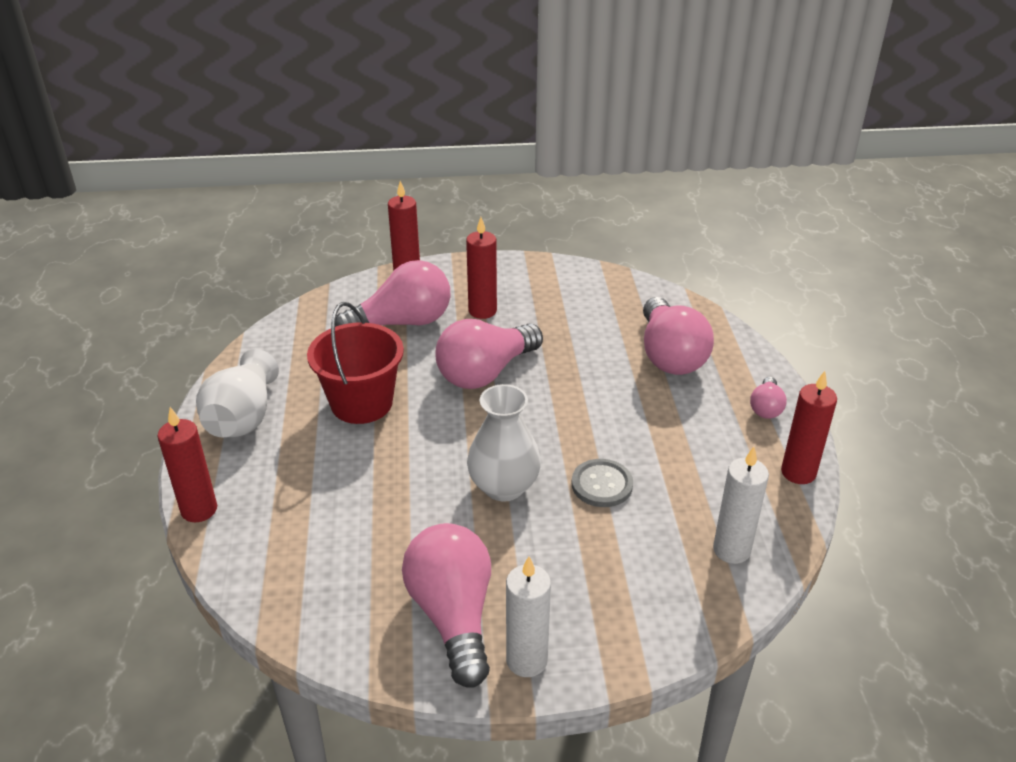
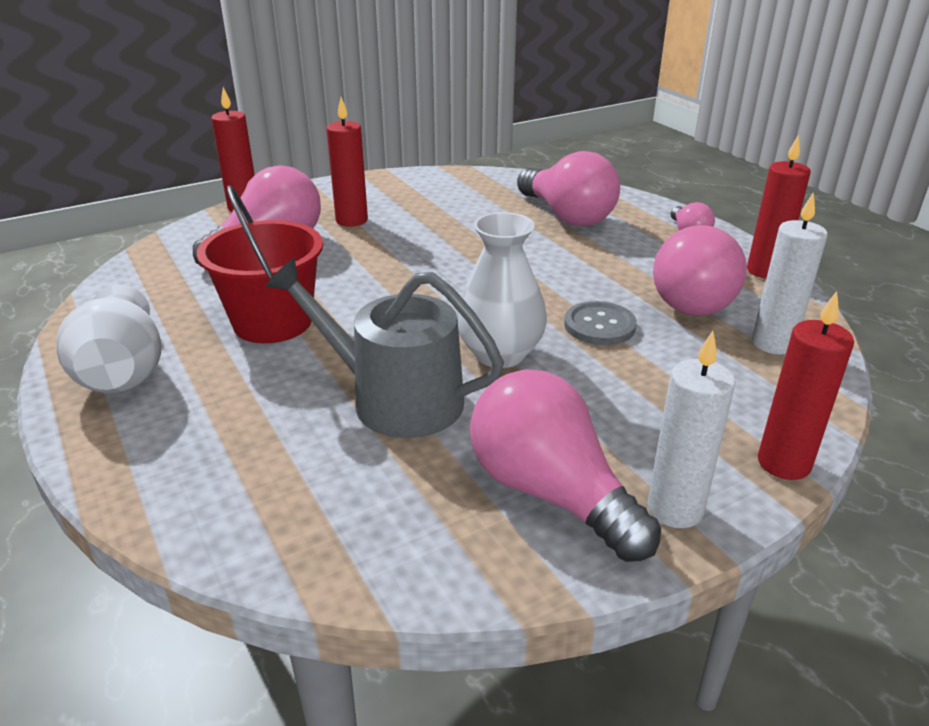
camera: 25 degrees left, 5 degrees down
(199, 510) = (118, 484): red candle -> red candle (784, 463)
(402, 501) = (394, 399): none -> grey watering can
(485, 373) = (396, 266): pink light bulb -> pink light bulb (695, 298)

